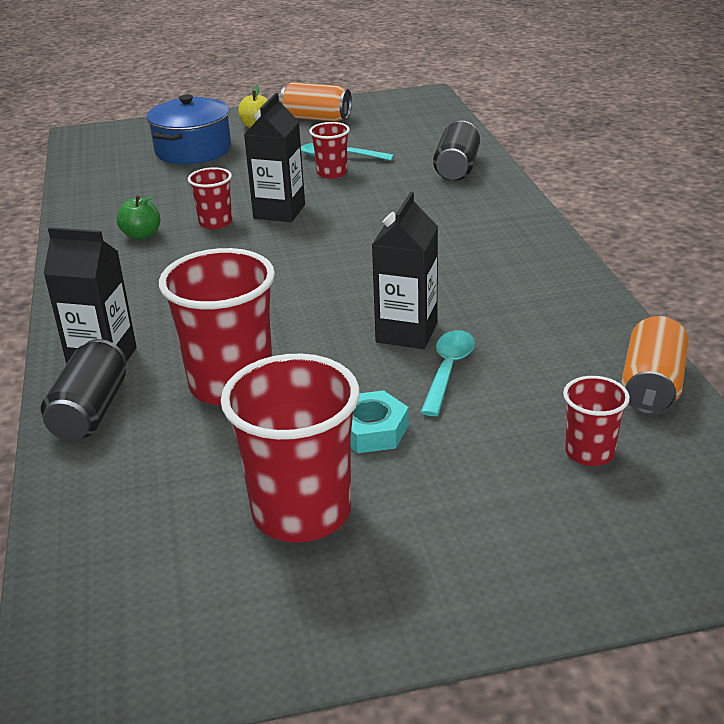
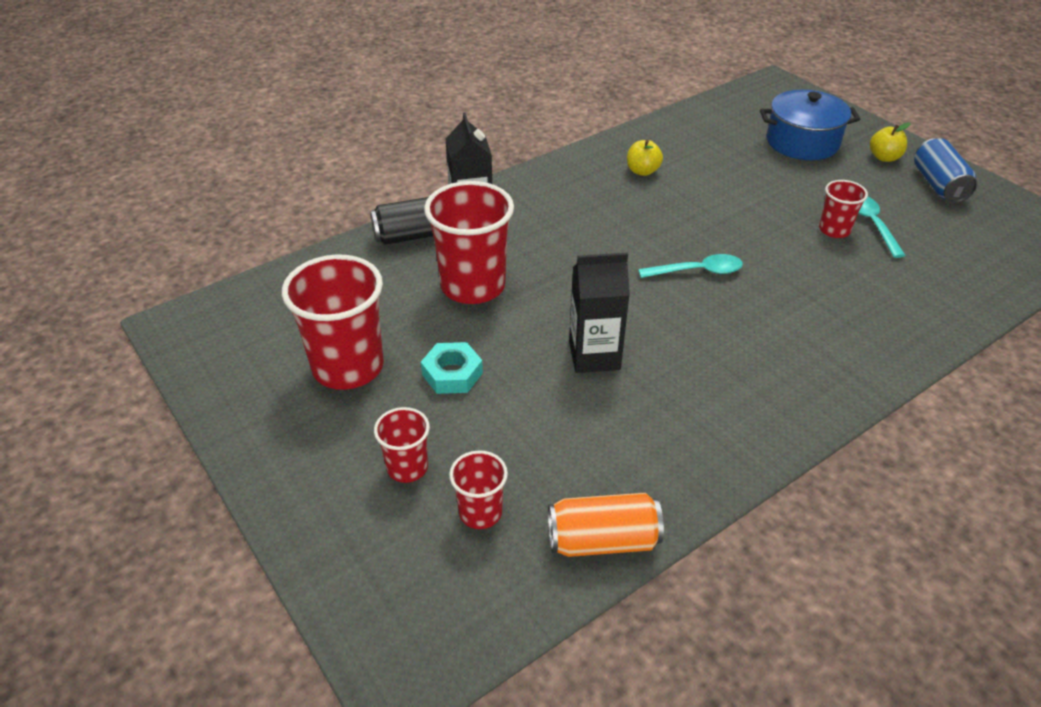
camera: 65 degrees right, 10 degrees up
(141, 235) = (642, 171): green apple -> yellow apple
(215, 222) = (690, 198): red cup -> red cup (407, 467)
(279, 211) = (736, 224): black carton -> none
(316, 118) = (938, 185): orange can -> blue can
(448, 371) = (552, 395): turquoise spoon -> turquoise spoon (697, 271)
(456, 168) = (924, 306): black can -> none

